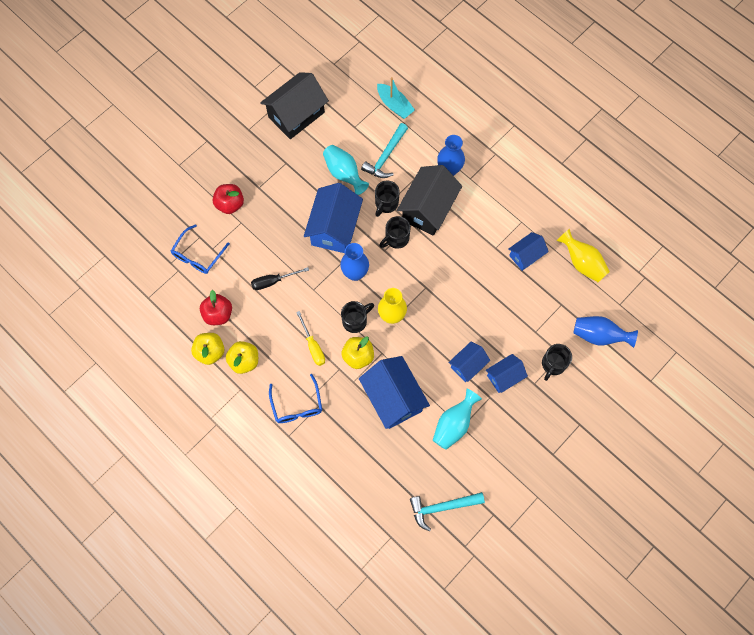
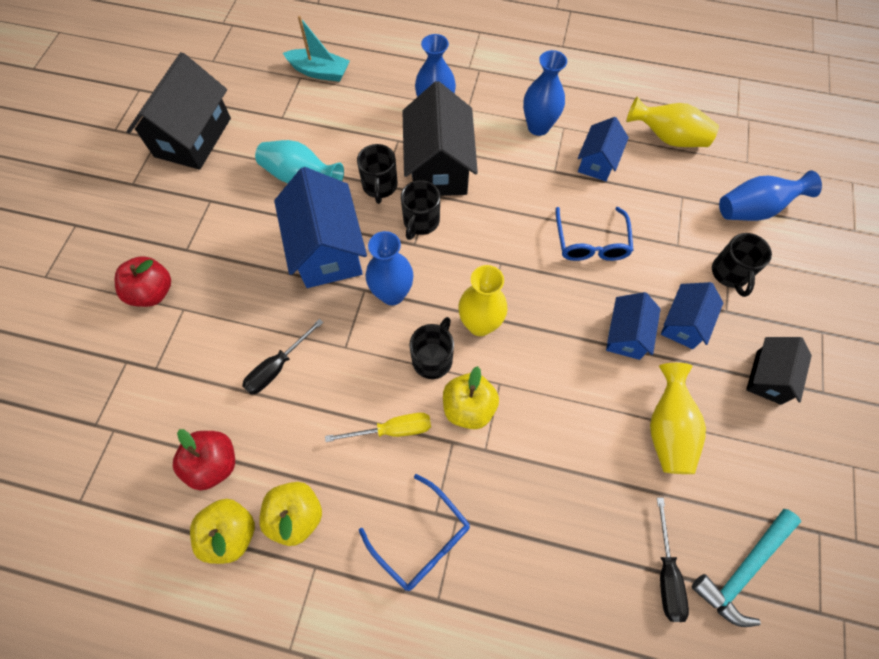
camera: 30 degrees left, 5 degrees down
(198, 255) = (136, 390): blue glasses -> blue glasses (591, 242)
(313, 346) = (392, 430): yellow screwdriver -> yellow screwdriver turned 45 degrees counterclockwise
(386, 156) = (344, 132): turquoise hammer -> none
(393, 398) = (558, 440): blue house -> none
(403, 487) = (666, 573): none -> black screwdriver
(454, 424) = (667, 428): turquoise vase -> yellow vase
(505, 213) = (538, 127): none -> blue vase
(529, 430) = (768, 377): none -> black house

